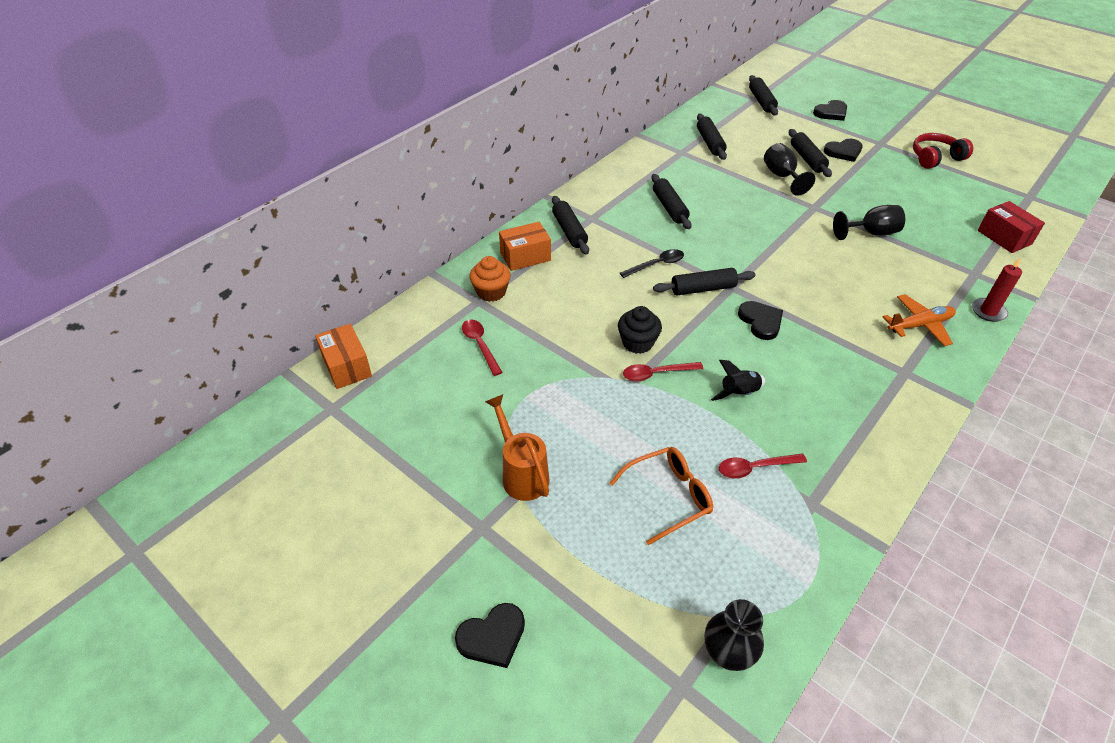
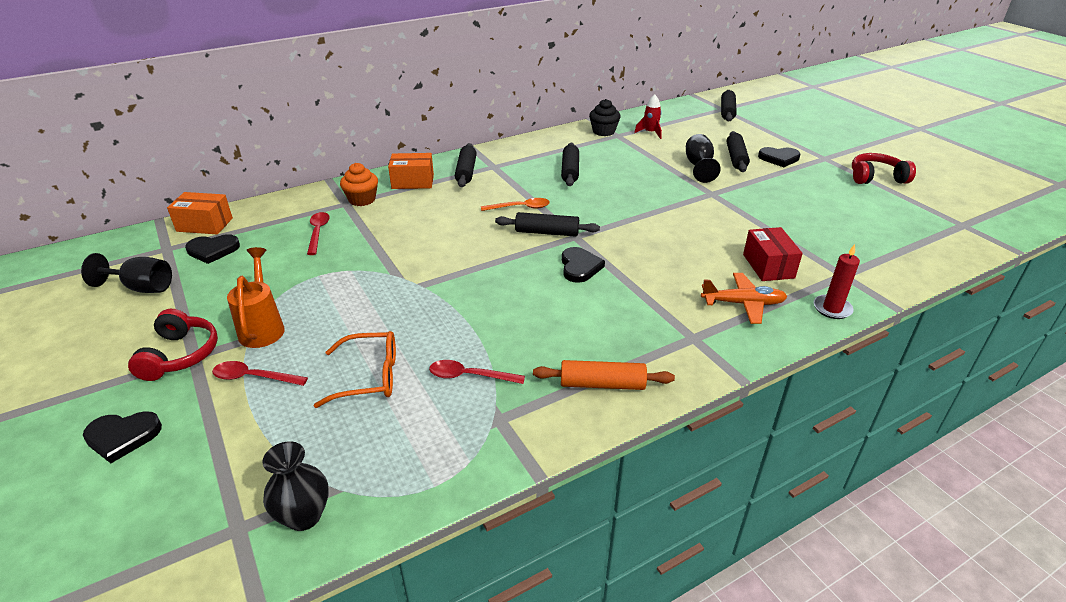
camera: 20 degrees right, 10 degrees down
(347, 366) = (204, 225): orange box -> orange box turned 75 degrees counterclockwise
(467, 531) = (180, 355): none -> red headphones
(637, 343) = (450, 258): black cupcake -> black cupcake (603, 131)
(656, 265) = (520, 208): black spoon -> orange spoon
(656, 374) = (446, 284): red spoon -> red spoon (254, 377)
(710, 143) = (650, 133): black rolling pin -> red rocket
(738, 393) = (508, 315): black rocket -> none
(831, 113) = (791, 129): black heart -> black heart (213, 250)
(867, 441) = (602, 384): none -> orange rolling pin
(871, 233) = (754, 222): black goblet -> black goblet (142, 288)
(1004, 237) = (903, 252): red box -> red box (768, 266)

